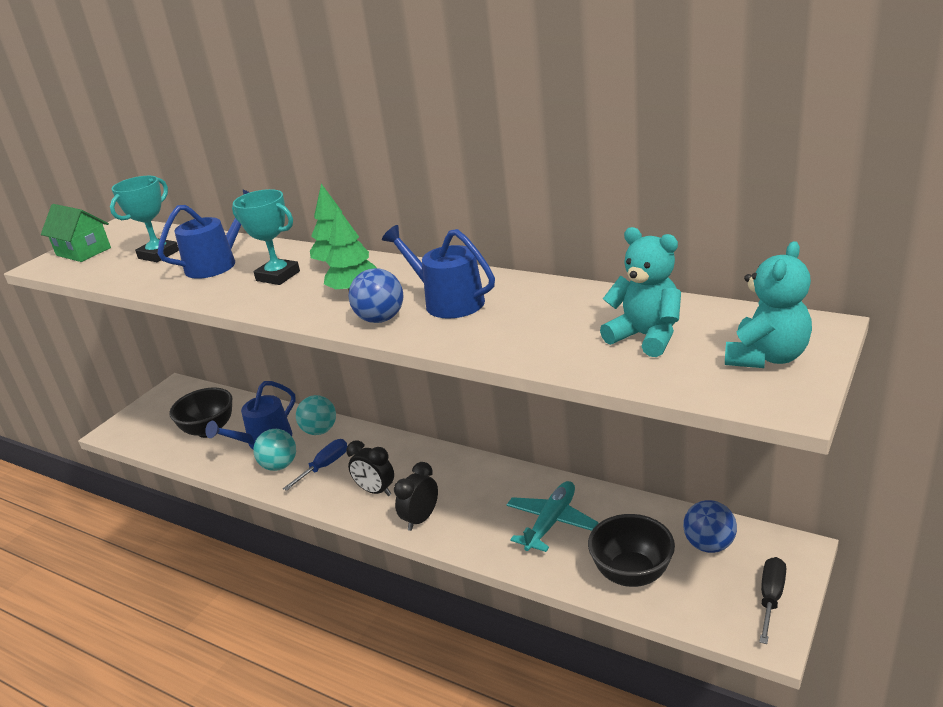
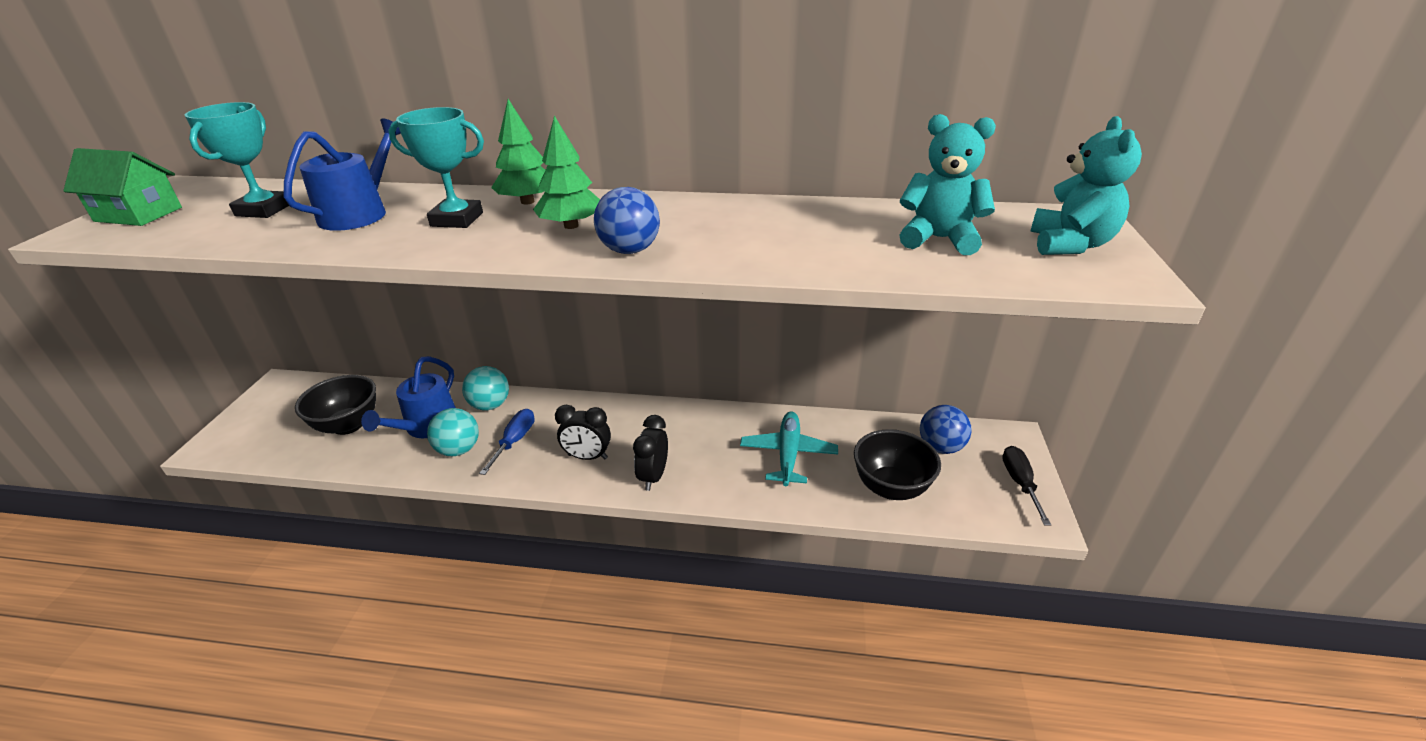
camera: 25 degrees left, 5 degrees up
(448, 301) = (695, 227): blue watering can -> none

